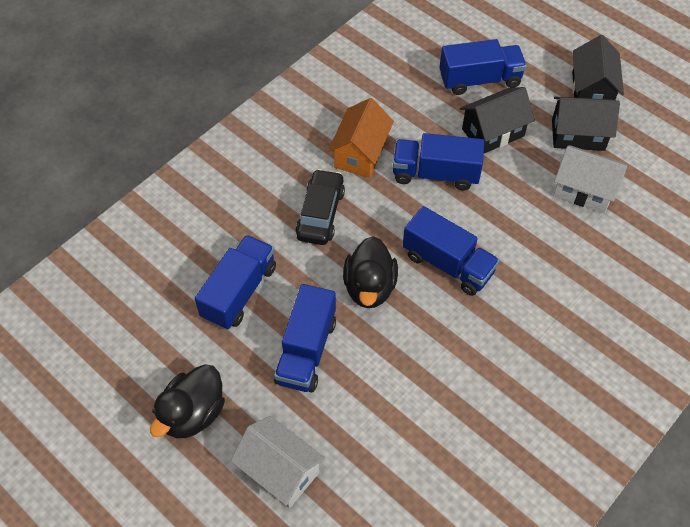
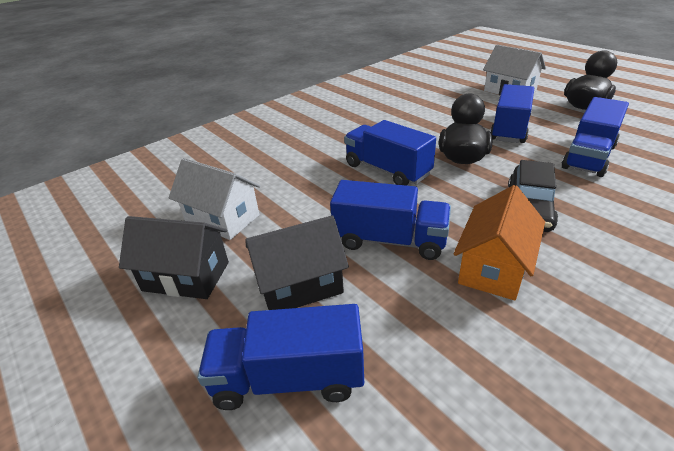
camera: 170 degrees left, 20 degrees down
(591, 91) = (116, 341): black house -> none

